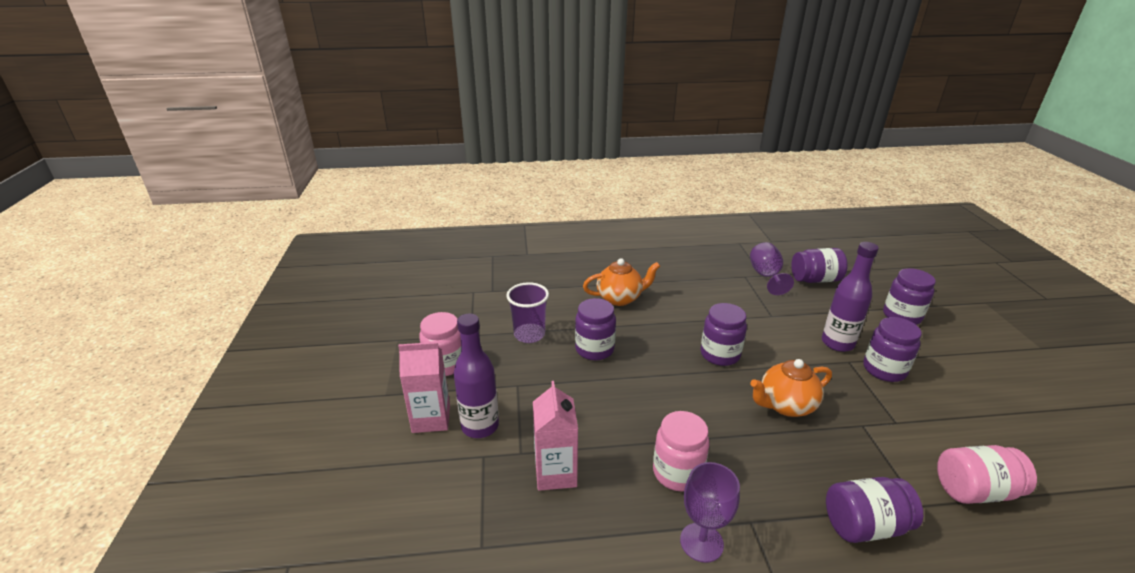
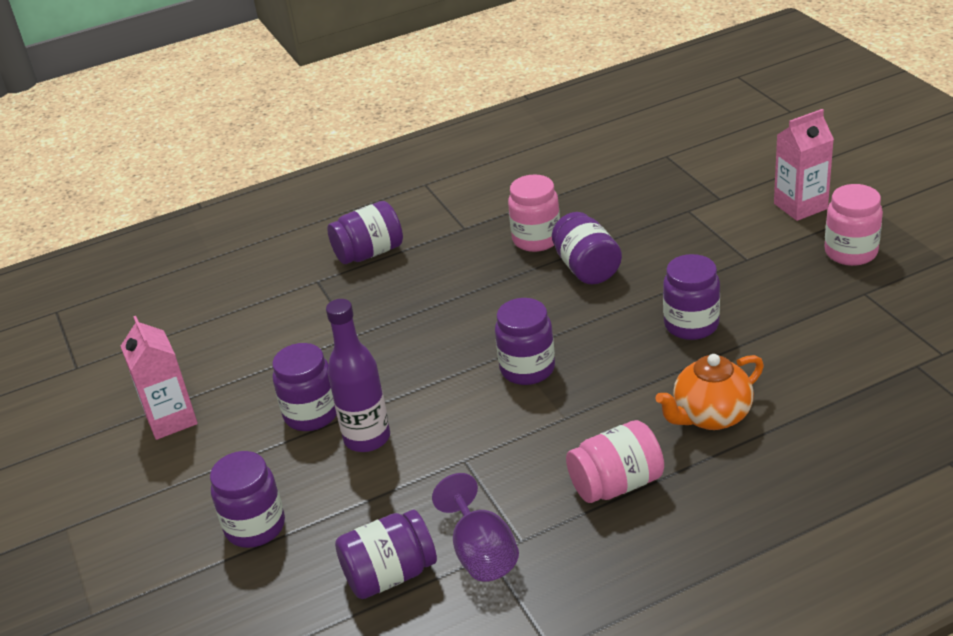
camera: 165 degrees right, 5 degrees up
(480, 426) = (746, 215): purple bottle -> none
(529, 335) = (790, 317): purple cup -> none
(555, 473) = (645, 207): pink carton -> pink carton (171, 419)
(644, 421) = (587, 268): none -> purple jar
(701, 542) = (501, 205): purple goblet -> none
(785, 405) = (438, 330): orange teapot -> none
(974, 490) = (261, 307): pink jar -> pink jar (616, 484)

